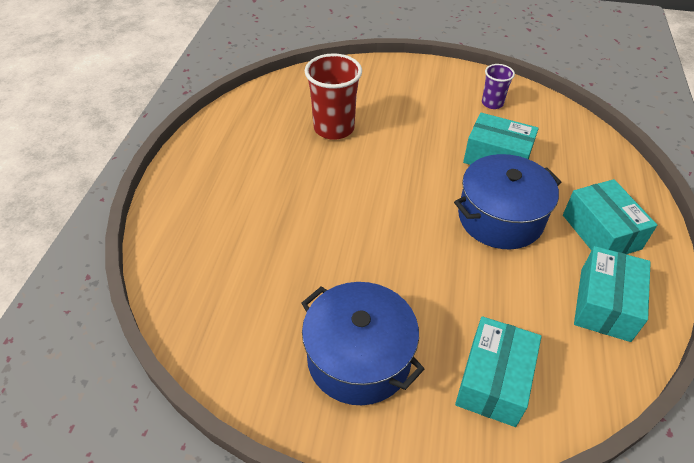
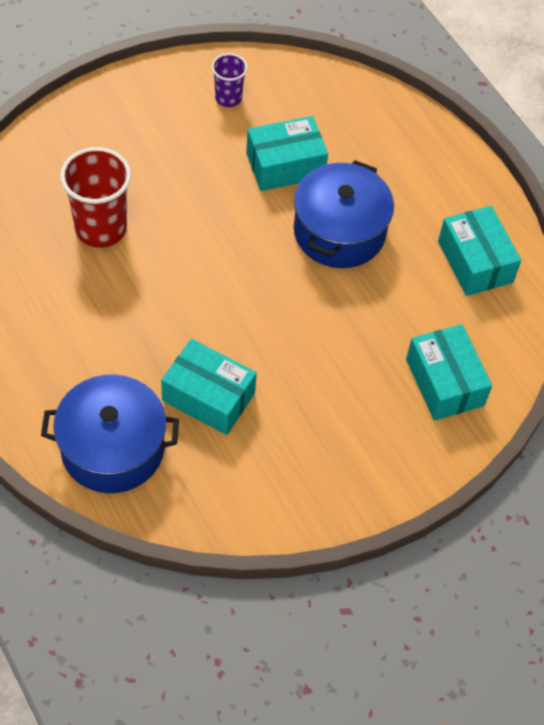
camera: 45 degrees left, 10 degrees up
(359, 358) = (337, 436): blue pot -> blue pot (112, 448)
(601, 232) = (427, 192): turquoise box -> turquoise box (208, 397)

